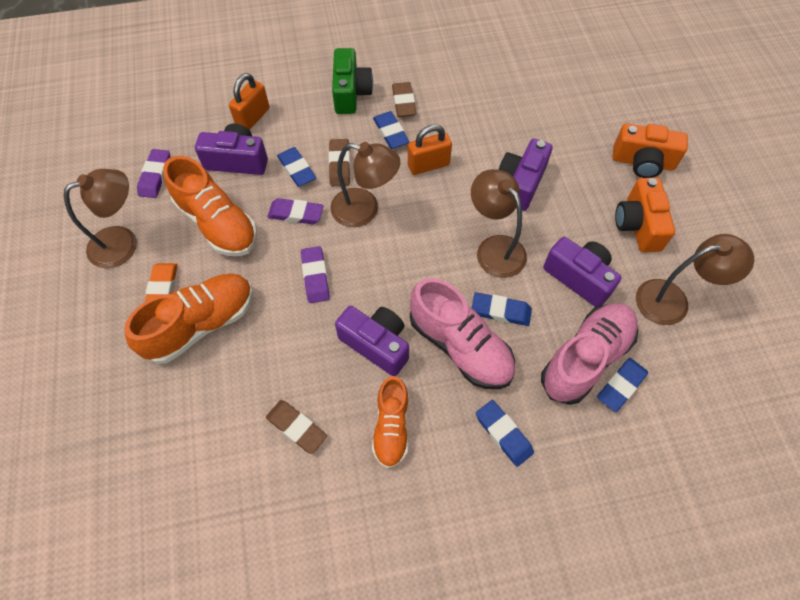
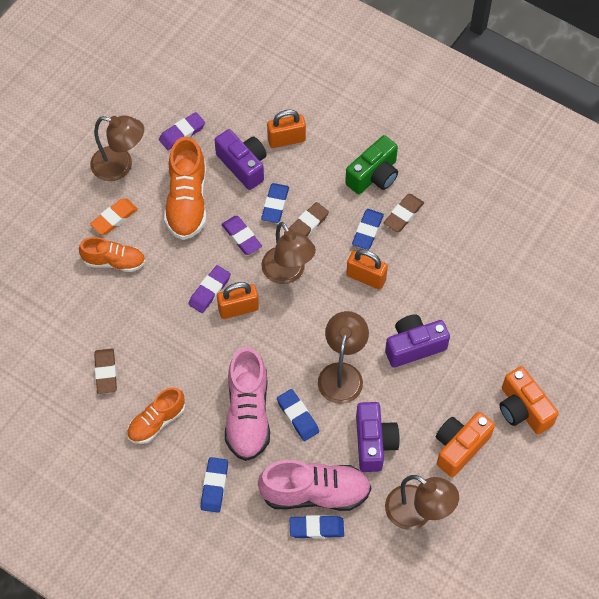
camera: 45 degrees right, 0 degrees up
(201, 324) = (114, 261): orange shoe -> orange shoe, size x0.63
(356, 270) = (238, 309): none -> orange padlock
(376, 344) = (200, 366): purple camera -> none

